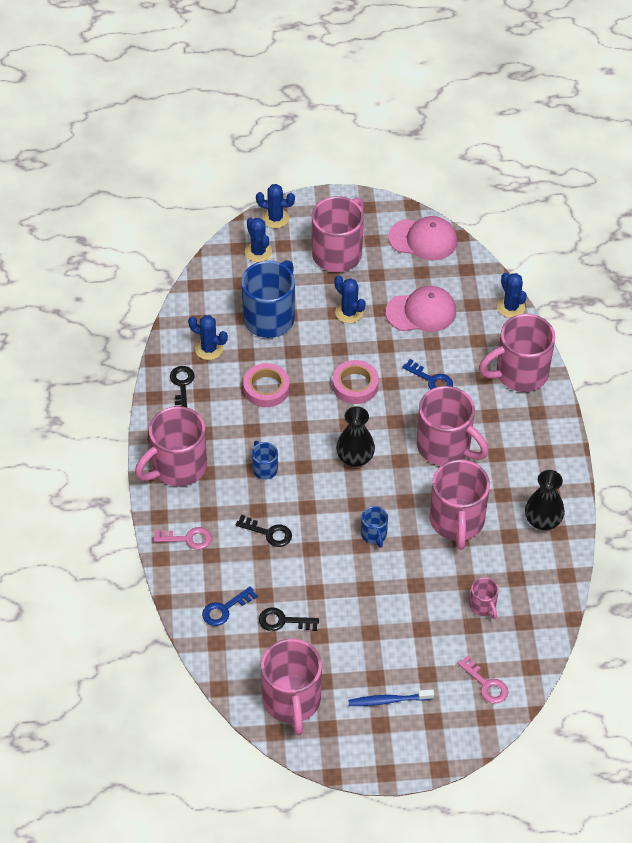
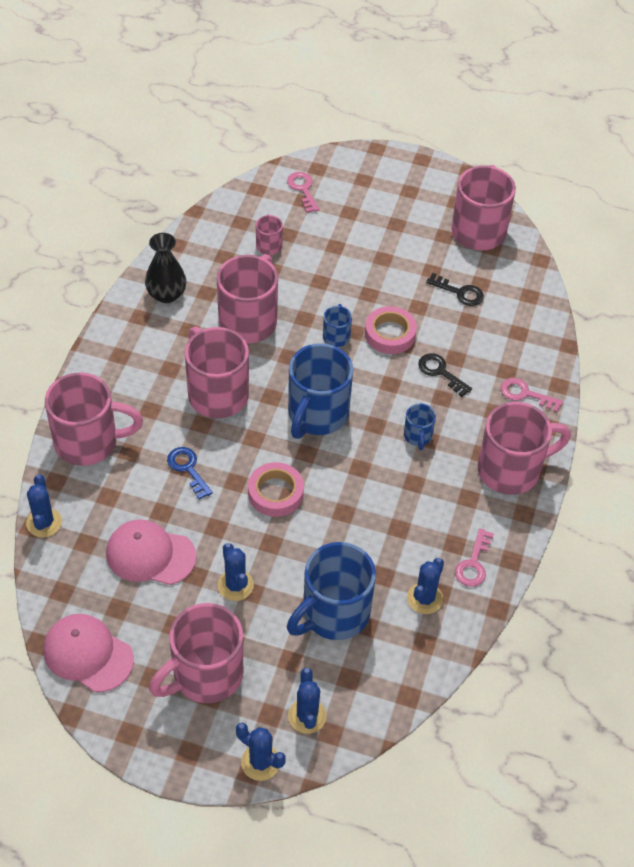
camera: 160 degrees left, 0 degrees up
(182, 385) = (473, 563): black key -> pink key
(209, 349) = (424, 598): blue cactus -> blue cactus turned 75 degrees clockwise
(225, 609) = (511, 320): blue key -> none
(266, 388) = (377, 524): pink tape -> pink tape (390, 334)
(355, 458) = (317, 415): black vase -> blue mug
(388, 700) = (394, 204): blue toothbrush -> none

